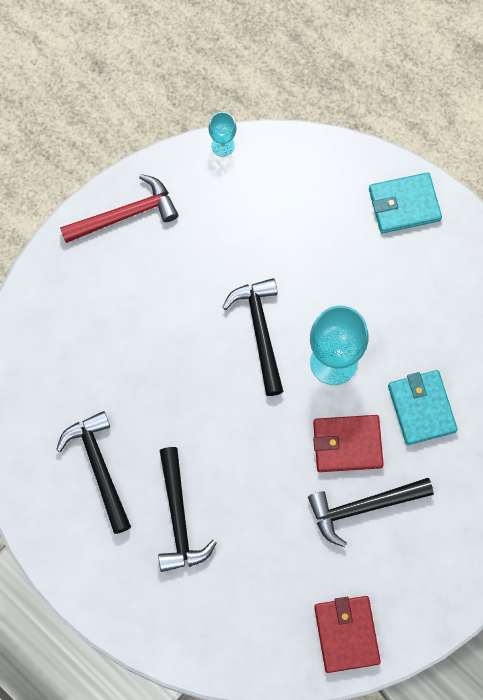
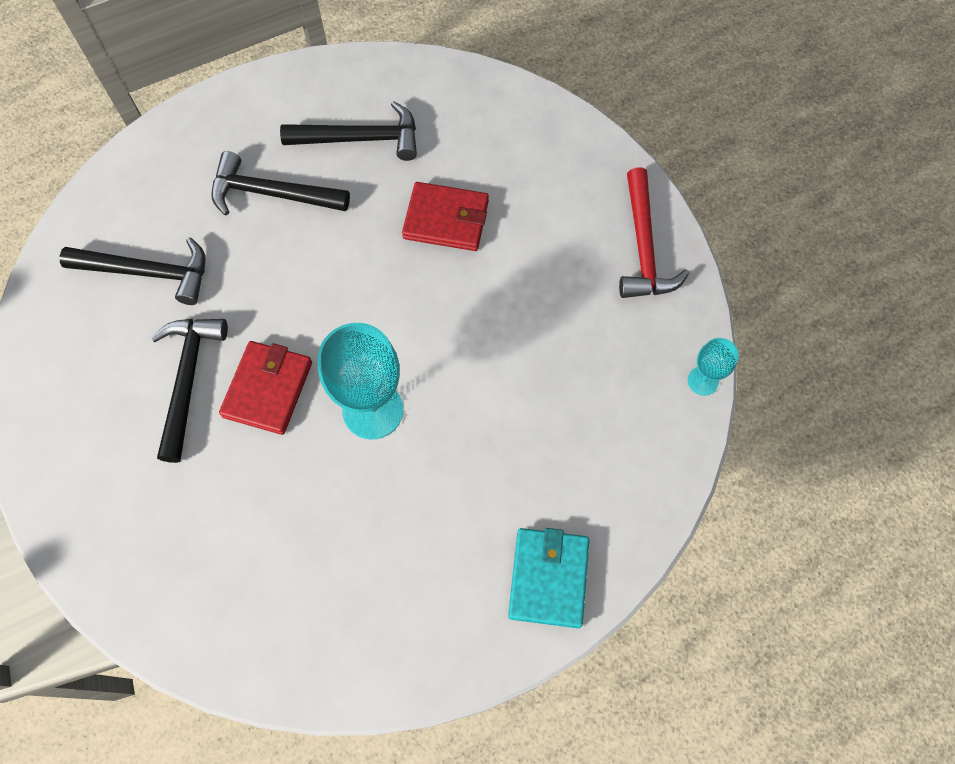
camera: 110 degrees right, 5 degrees down
(260, 331) = (445, 342): black hammer -> black hammer (148, 272)
(346, 634) = (64, 312): red wallet -> red wallet (446, 219)
(421, 408) = (270, 491): turquoise wallet -> none

